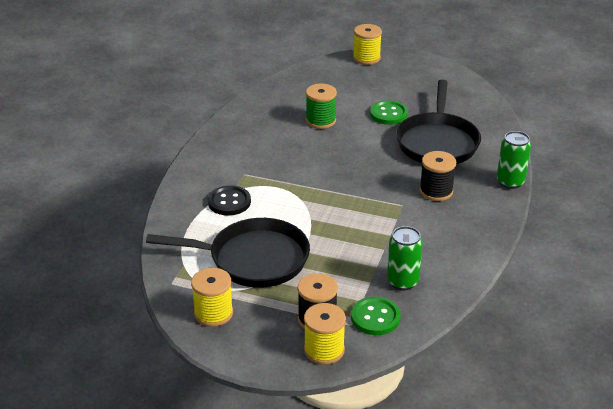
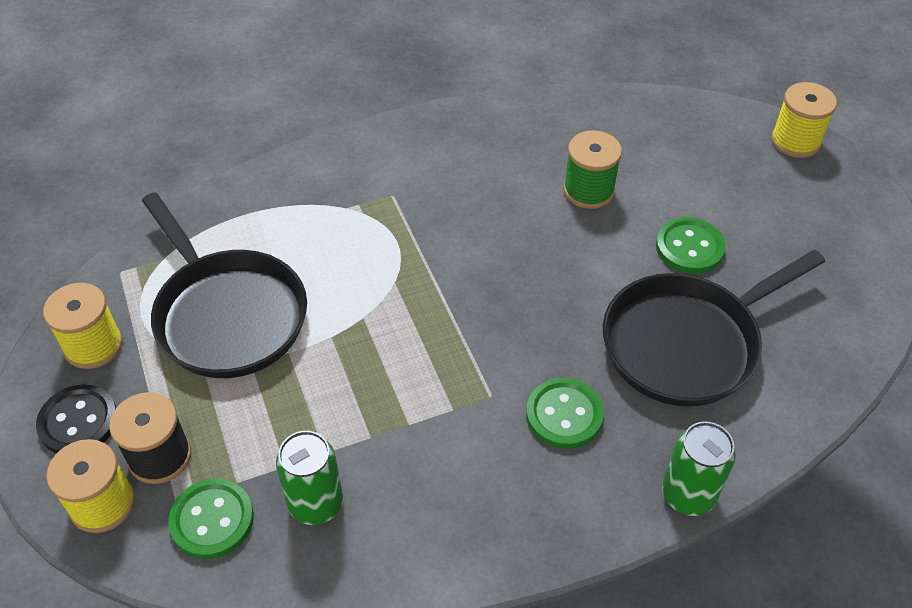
camera: 50 degrees right, 15 degrees up
(229, 202) = (321, 219): black button -> black button (78, 422)
(436, 191) = (564, 415): black spool -> green button

